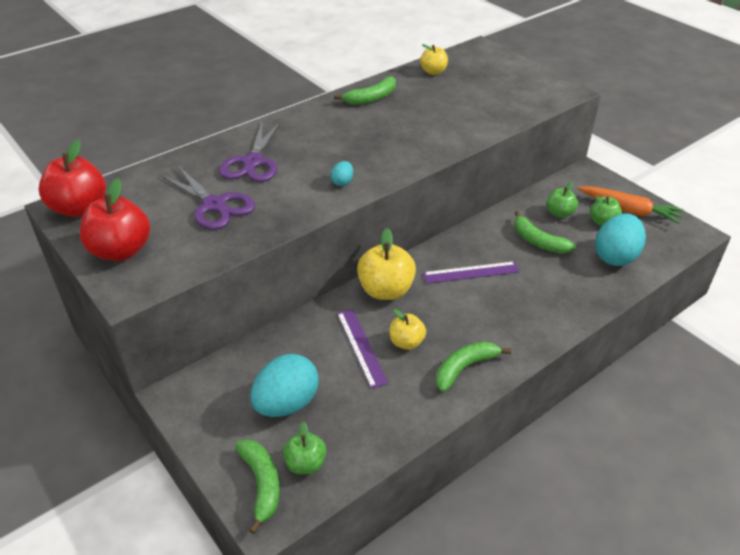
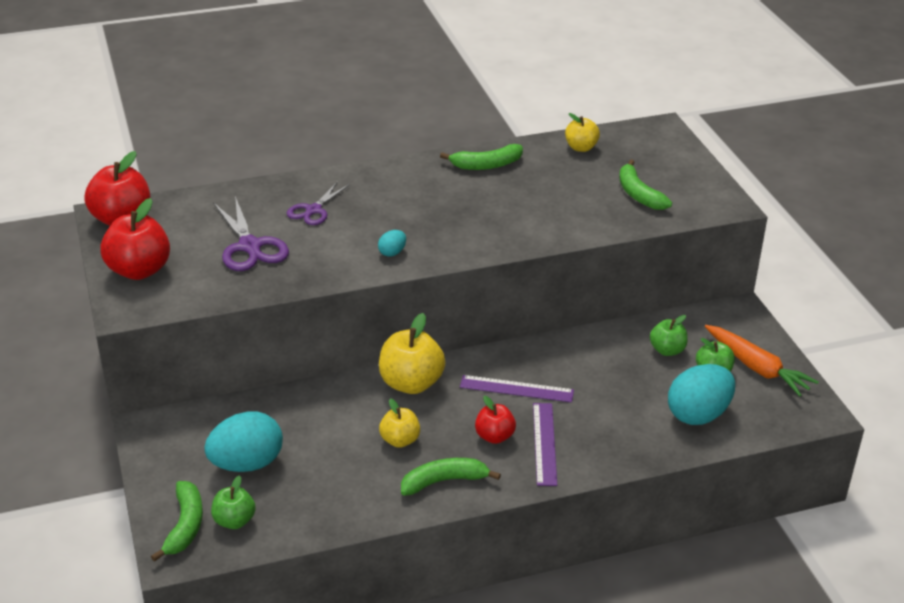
camera: 20 degrees right, 5 degrees down
(253, 162) = (313, 210): purple scissors -> purple scissors, size x0.65
(361, 347) = (350, 432): purple ruler -> purple ruler (544, 443)
(479, 317) = (494, 436): none -> red apple
(538, 241) = (618, 375): green banana -> green banana (638, 194)

